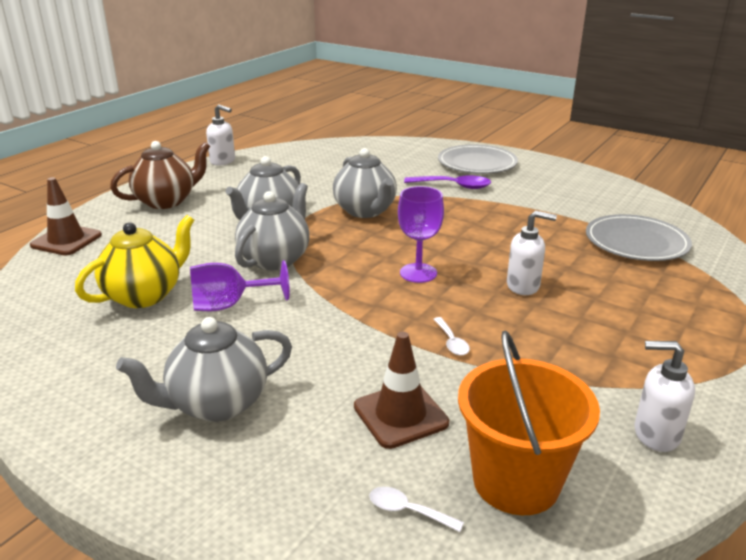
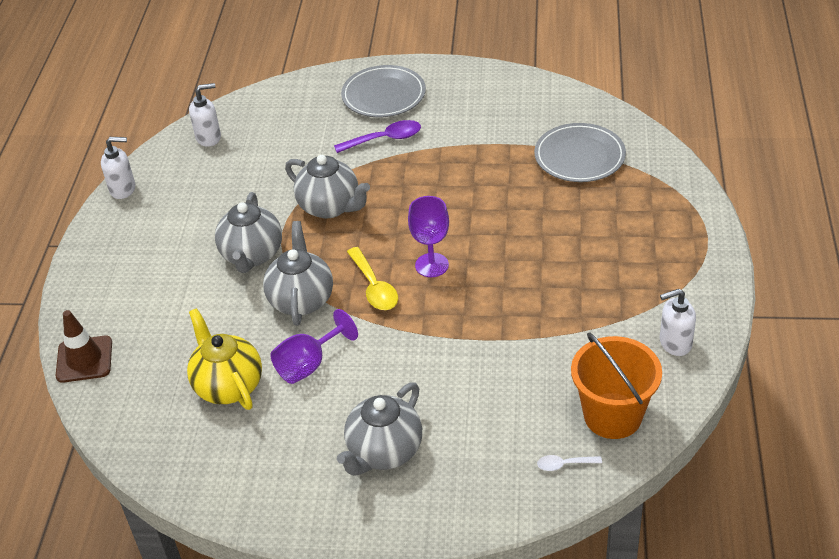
camera: 25 degrees left, 15 degrees up
(144, 295) = (228, 386): yellow teapot -> yellow teapot turned 45 degrees counterclockwise
(166, 201) = (126, 270): brown teapot -> none
(348, 271) = (374, 287): none -> yellow spoon
(400, 415) = (513, 402): brown traffic cone -> none
(451, 342) = (504, 325): white spoon -> none
(523, 286) = (521, 245): white soap dispenser -> white soap dispenser (209, 138)

